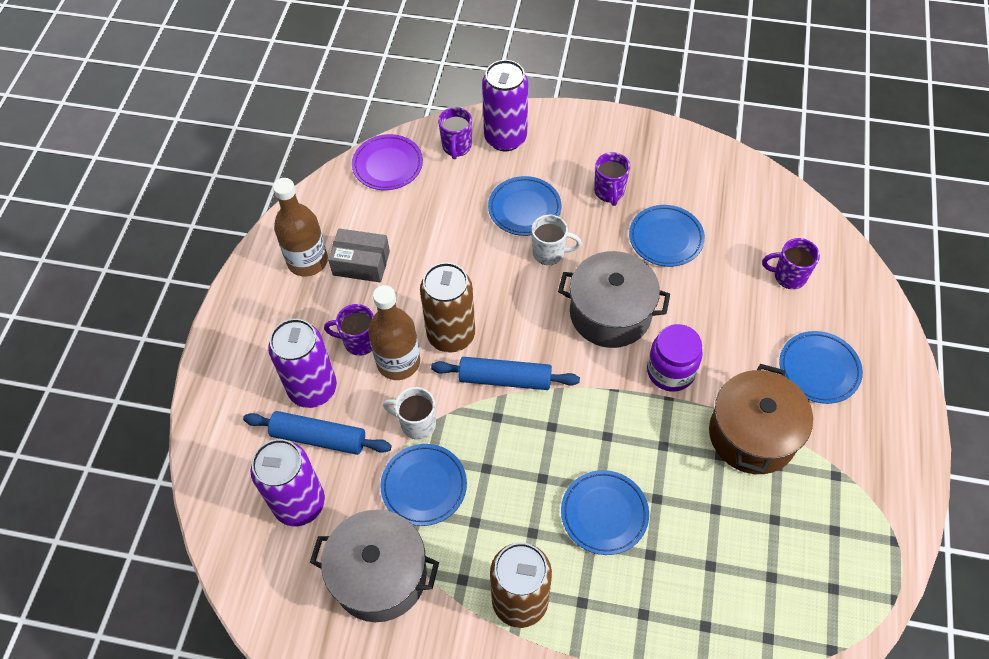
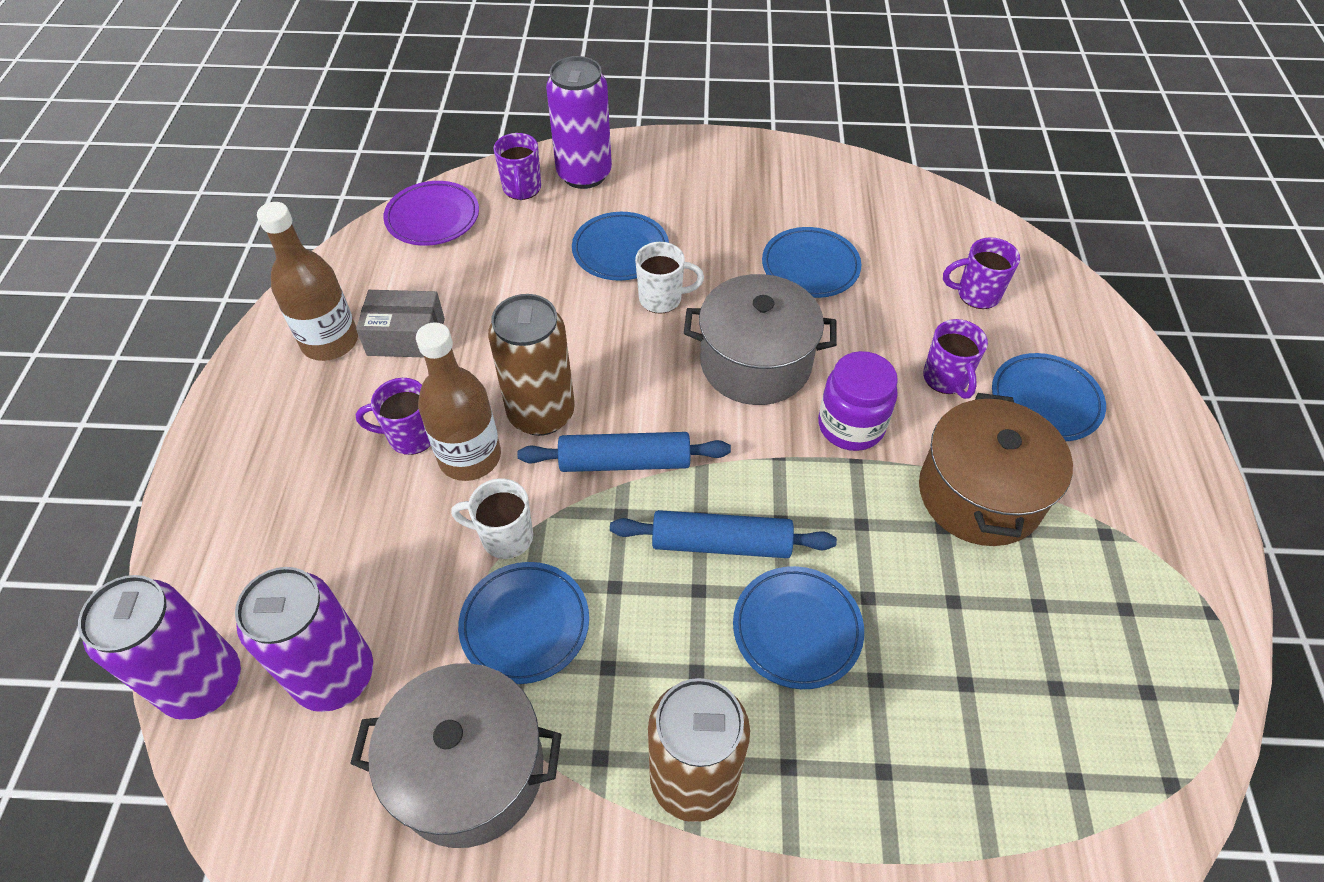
camera: 10 degrees left, 5 degrees down
(313, 389) = (347, 507): purple can -> purple can (203, 683)
(319, 437) = (360, 574): blue rolling pin -> blue rolling pin (721, 543)
(609, 192) = (727, 221): purple mug -> purple mug (946, 379)

